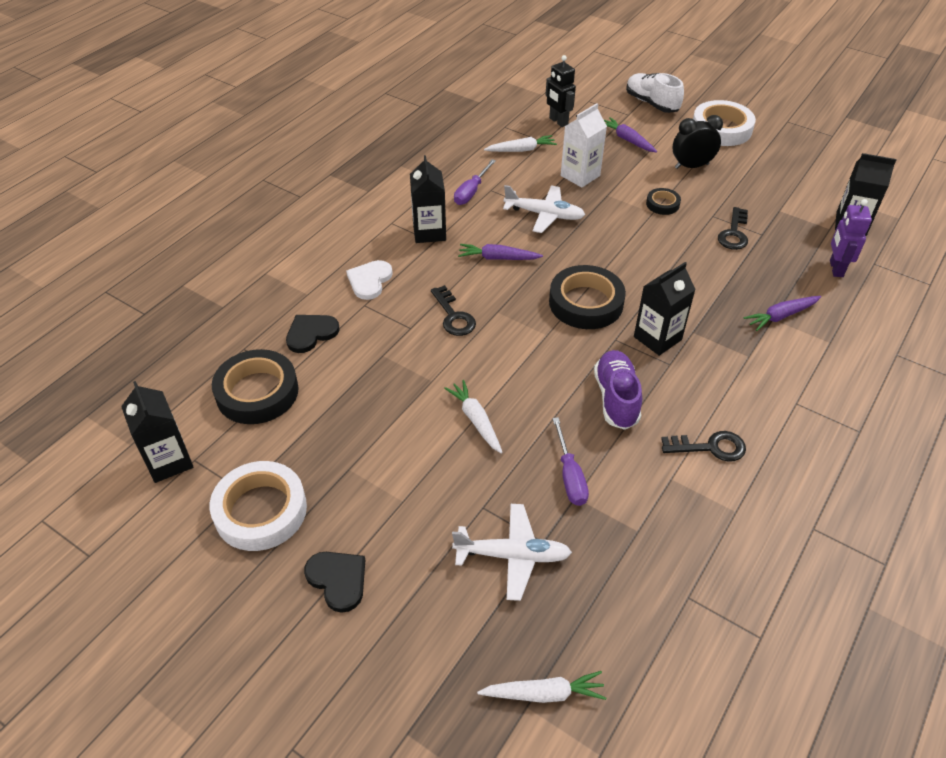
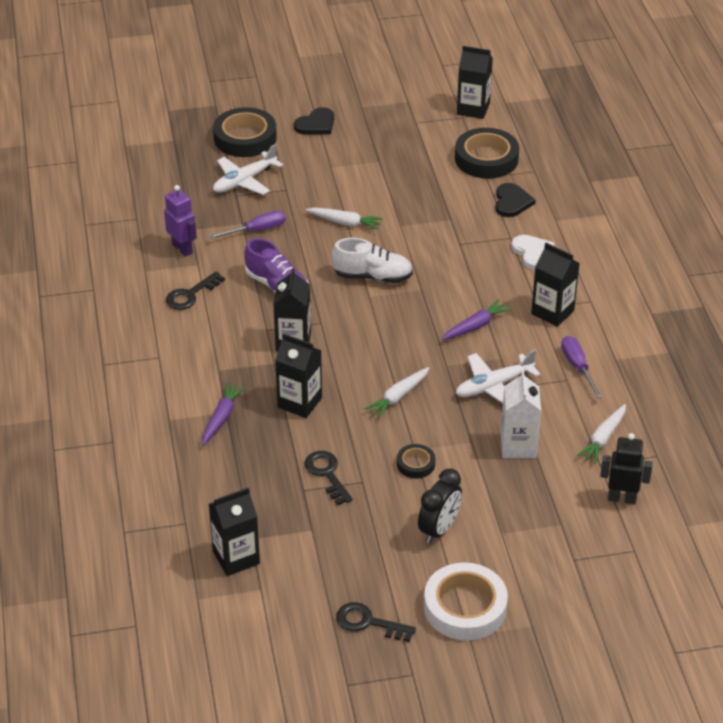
camera: 135 degrees right, 5 degrees down
(260, 510) = (394, 122): white tape -> none
(338, 580) = (316, 124): black heart -> black heart turned 45 degrees counterclockwise
(453, 316) = (444, 268): black key -> black key (368, 622)
(544, 693) = (170, 147): white carrot -> white carrot (398, 397)
(570, 475) = (257, 230): purple screwdriver -> purple screwdriver turned 120 degrees clockwise
(586, 303) = (371, 334): black tape -> black tape (245, 138)
(627, 140) = (532, 521): purple carrot -> none
(651, 103) = (572, 595): white shoe -> white shoe (372, 276)
(703, 289) = (299, 402): none -> black carton
(835, 268) = (213, 494): purple robot -> purple robot (182, 248)

